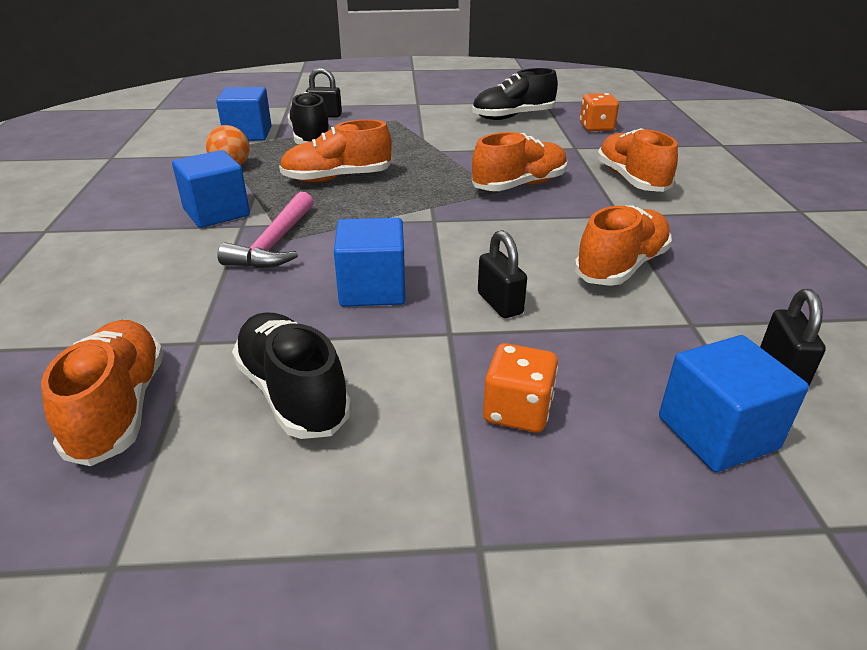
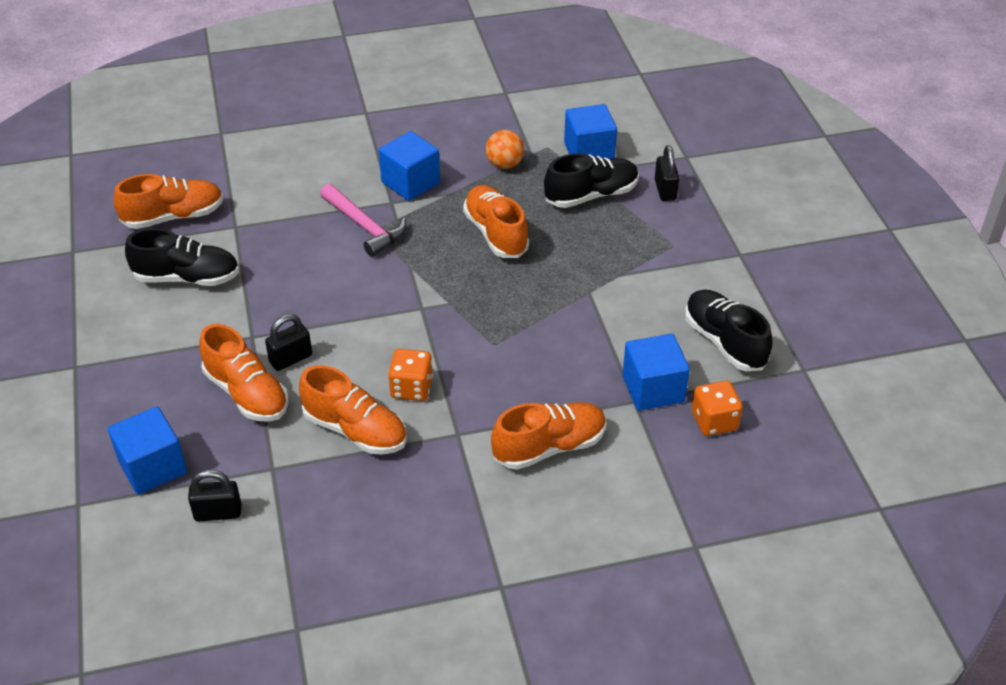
camera: 80 degrees right, 10 degrees up
(275, 243) = (364, 226): pink hammer -> pink hammer turned 135 degrees counterclockwise
(292, 393) = (187, 278): black shoe -> black shoe turned 45 degrees clockwise
(372, 289) = (304, 290): blue cube -> blue cube (653, 389)
(517, 411) = (172, 375): orange dice -> orange dice (411, 388)
(519, 185) = (511, 358): orange shoe -> orange shoe (247, 393)

